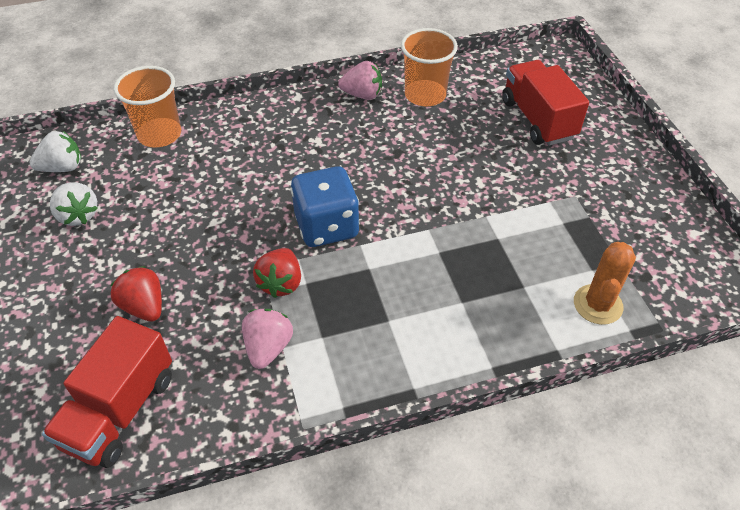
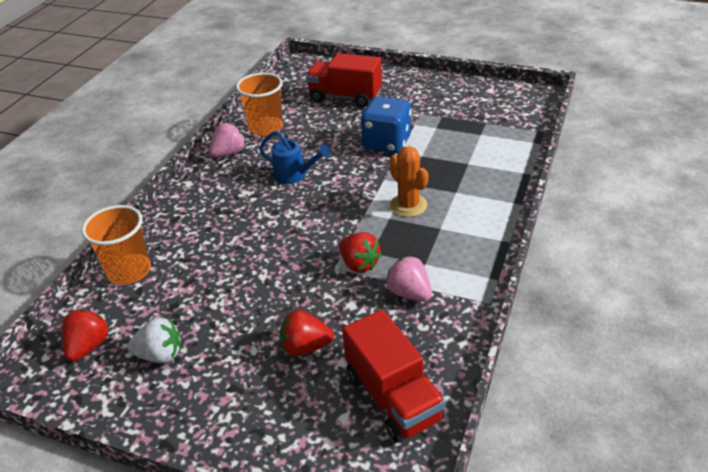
camera: 50 degrees left, 10 degrees down
(62, 167) = (89, 346): white strawberry -> red strawberry
(326, 226) = (332, 221): blue dice -> blue dice (387, 143)
(371, 158) = (294, 175): none -> blue watering can
(597, 304) = (506, 144): orange cactus -> orange cactus (408, 205)

